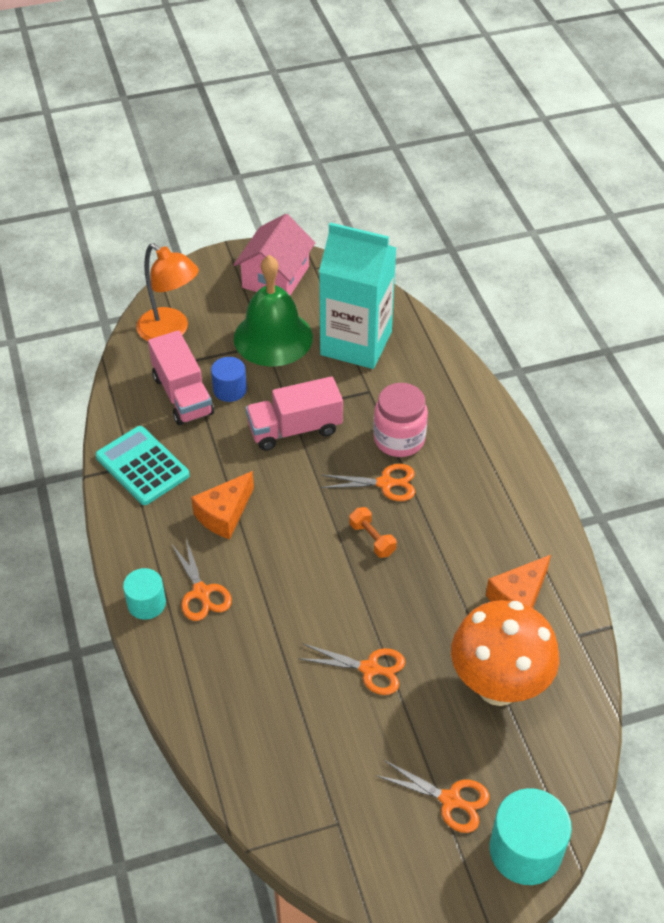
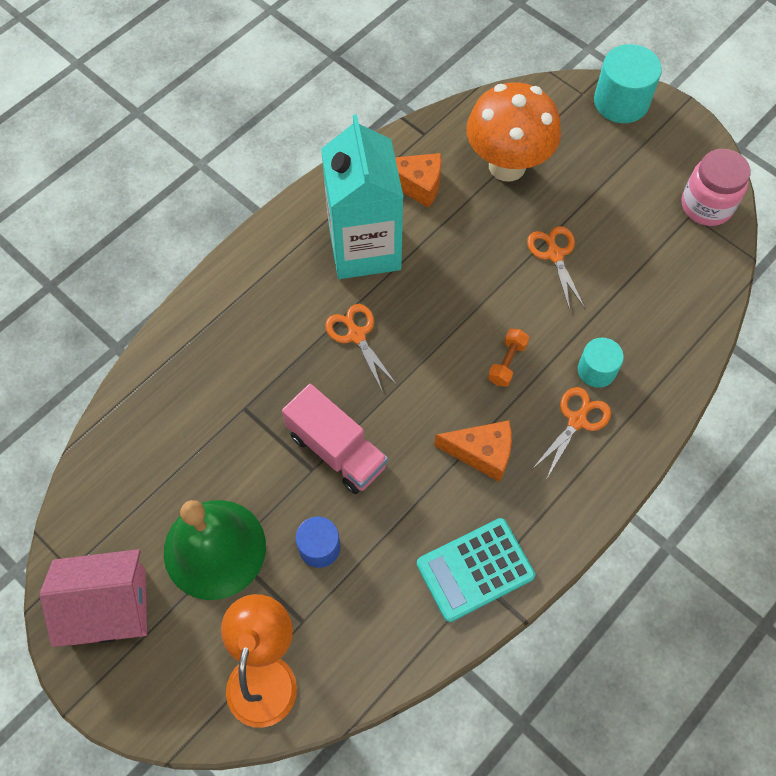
camera: 120 degrees left, 15 degrees up
(142, 466) = (475, 569): turquoise calculator -> turquoise calculator turned 45 degrees clockwise
(146, 603) = (620, 459): turquoise cylinder -> turquoise cylinder (596, 370)
(183, 395) = (356, 592): pink truck -> none
(356, 343) = (178, 456): turquoise carton -> turquoise carton (364, 248)
(372, 539) = (427, 315): orange dumbbell -> orange dumbbell (507, 363)
(399, 439) = (294, 350): pink jar -> pink jar (706, 206)
(451, 800) = (620, 156): orange scissors -> none

